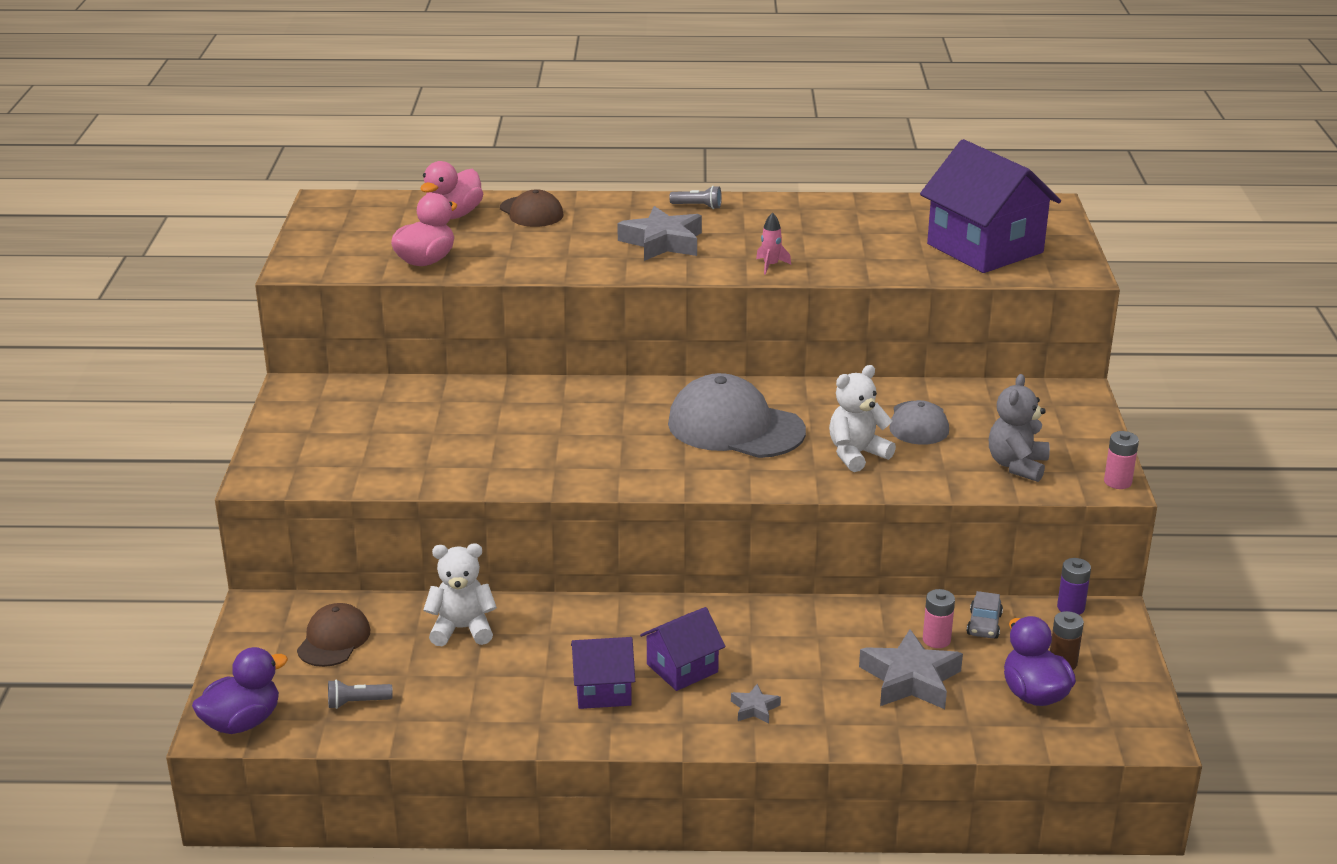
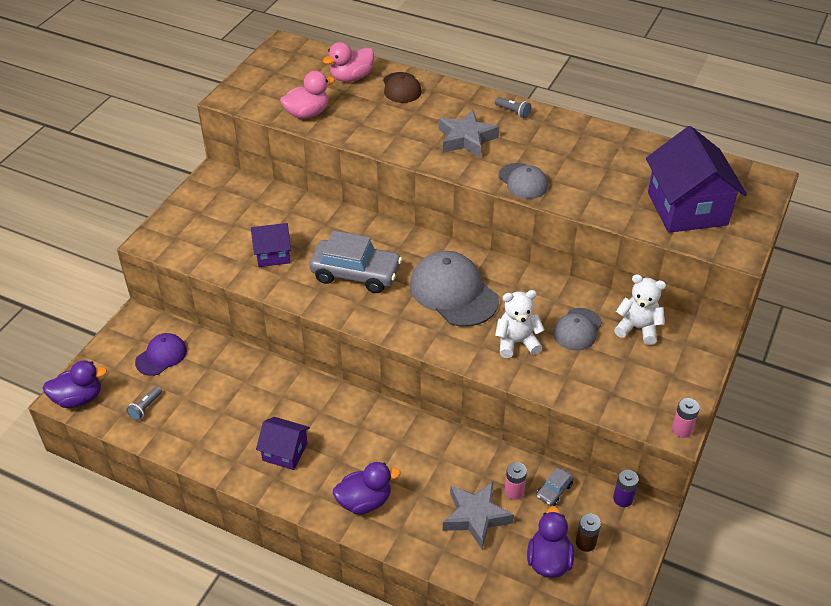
camera: 25 degrees right, 15 degrees up
(334, 639) = (161, 356): brown cap -> purple cap
(357, 702) = (145, 407): grey flashlight -> grey flashlight turned 75 degrees counterclockwise
(462, 629) = (235, 374): white teddy bear -> white teddy bear (638, 328)
(590, 440) = (356, 274): none -> grey car
(682, 668) = (341, 453): purple house -> purple house (273, 254)
(755, 708) = (364, 501): grey star -> purple duck
(770, 265) = (523, 181): pink rocket -> grey cap
(1017, 465) = (620, 390): grey teddy bear -> none

